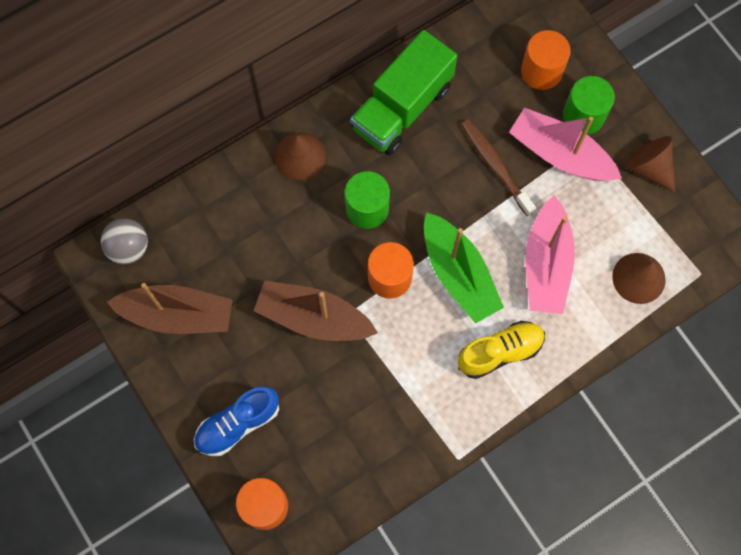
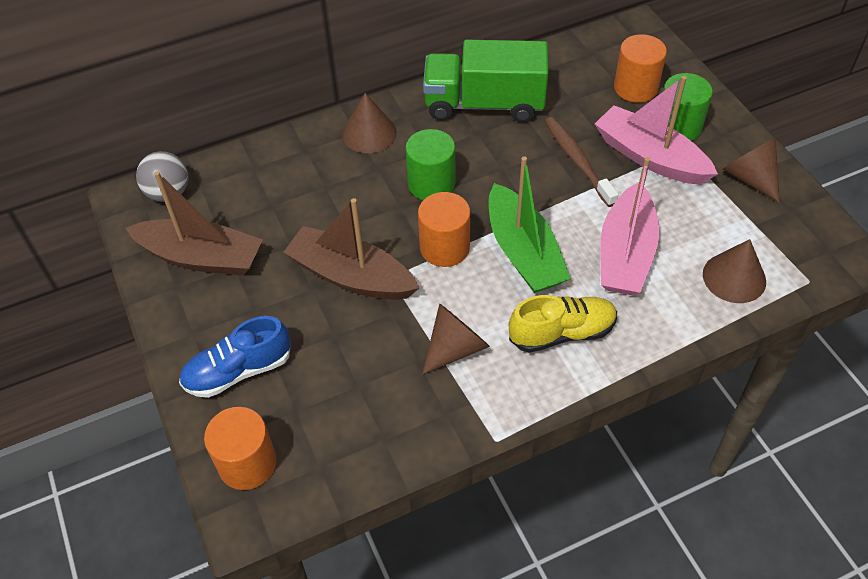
camera: 10 degrees right, 20 degrees down
(402, 108) = (484, 104): green truck -> green truck turned 45 degrees clockwise
(414, 378) = (455, 347): none -> brown cone

